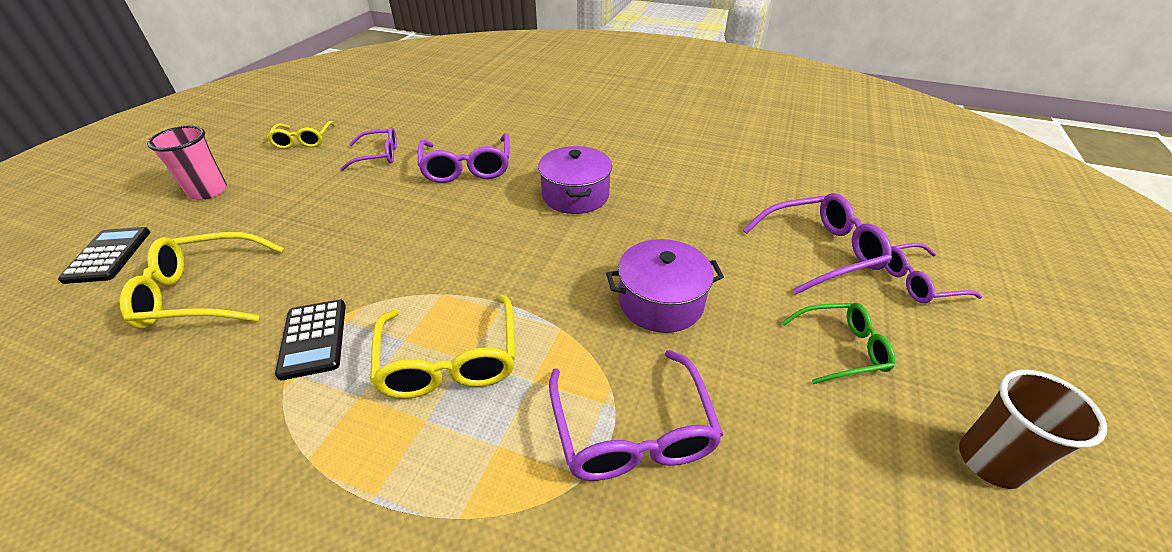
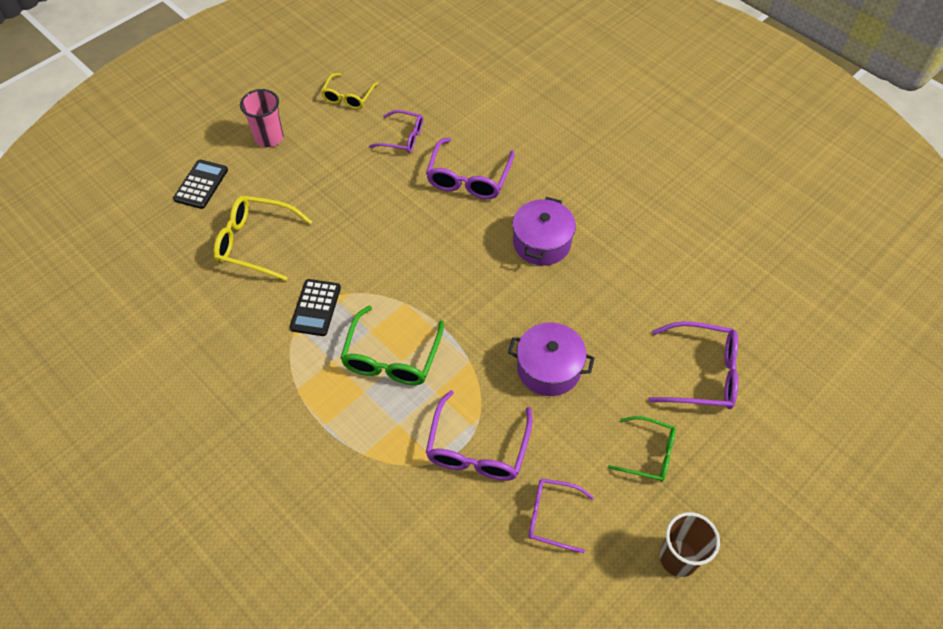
camera: 25 degrees right, 15 degrees up
(450, 361) = (391, 358): yellow glasses -> green glasses
(917, 282) = (755, 429): purple glasses -> purple glasses (551, 516)

